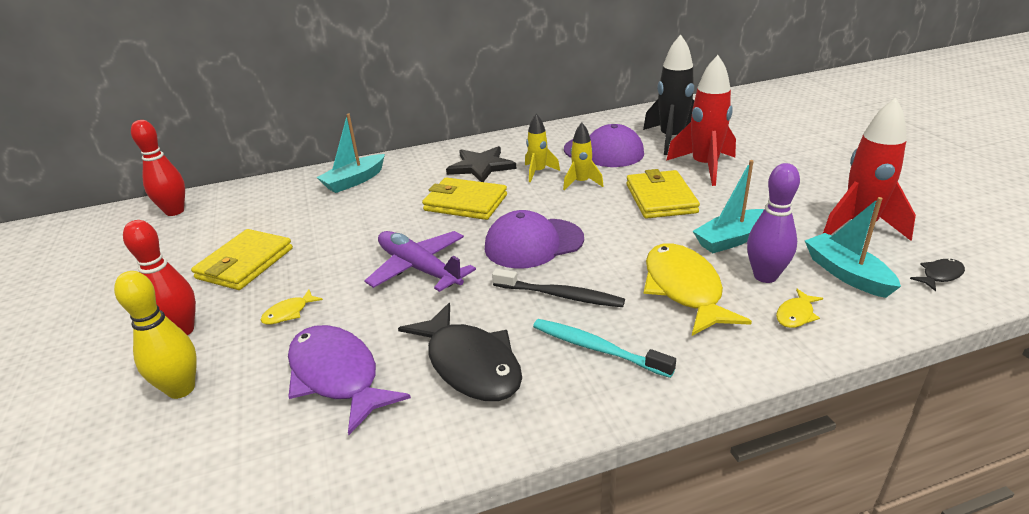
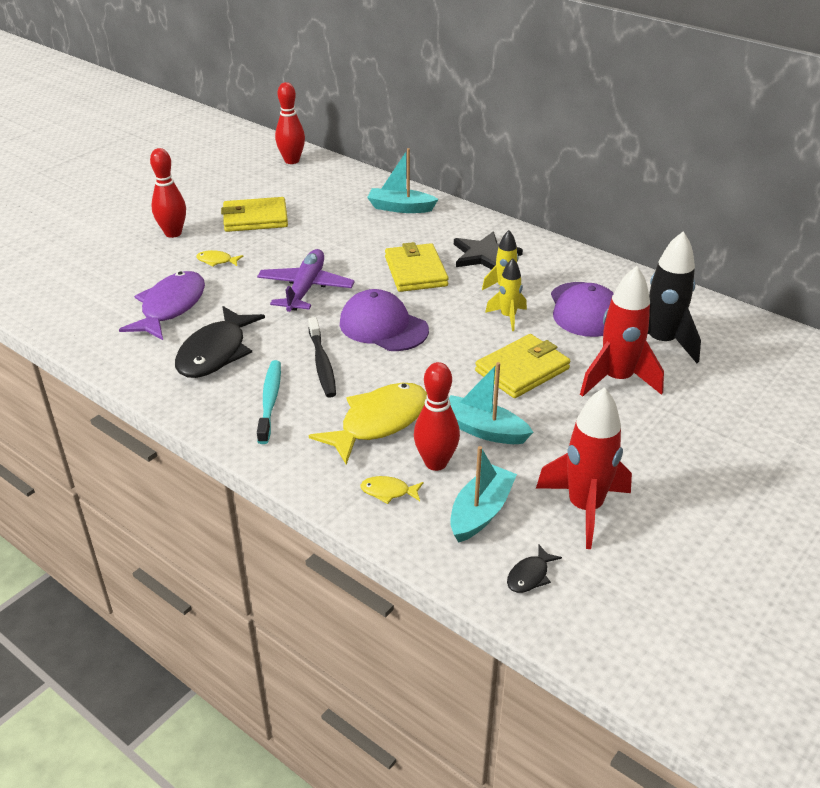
camera: 55 degrees right, 5 degrees up
(181, 389) = (125, 260): yellow bowling pin -> none
(765, 276) = (436, 463): purple bowling pin -> red bowling pin
(940, 275) = (530, 575): black fish -> black fish turned 105 degrees clockwise

